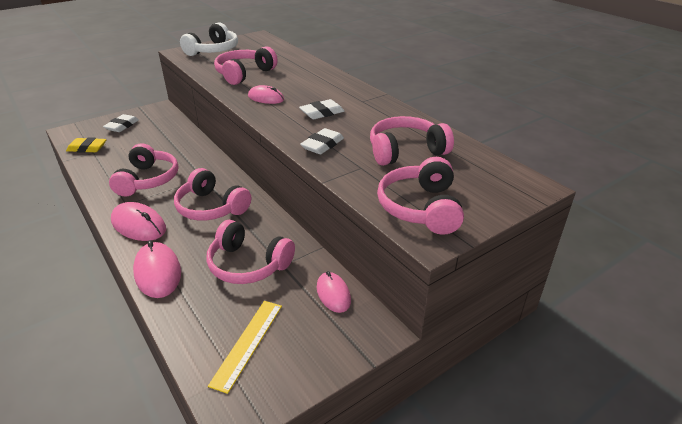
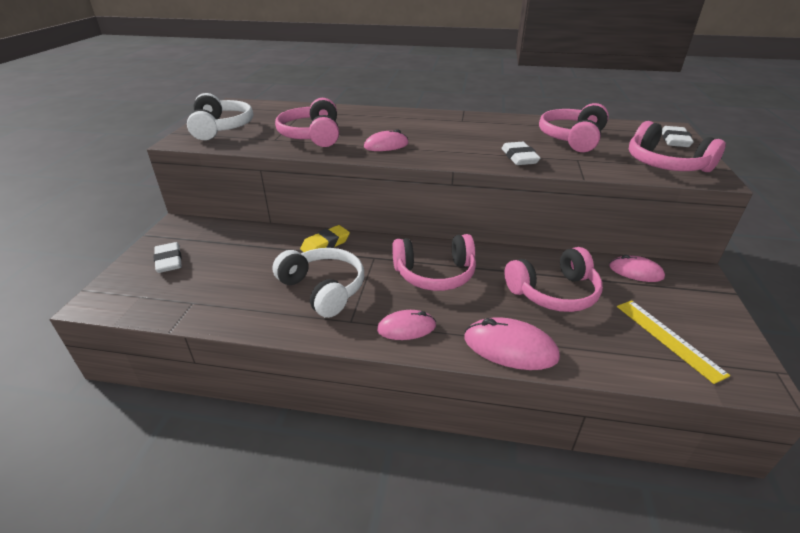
camera: 45 degrees left, 0 degrees up
(87, 148) = (173, 303): yellow eraser -> yellow eraser (325, 244)
(139, 225) = (406, 328): pink mouse -> pink mouse, size x0.66
(148, 180) = (323, 289): pink headphones -> white headphones
(322, 113) = (458, 138): white eraser -> white eraser (674, 140)

